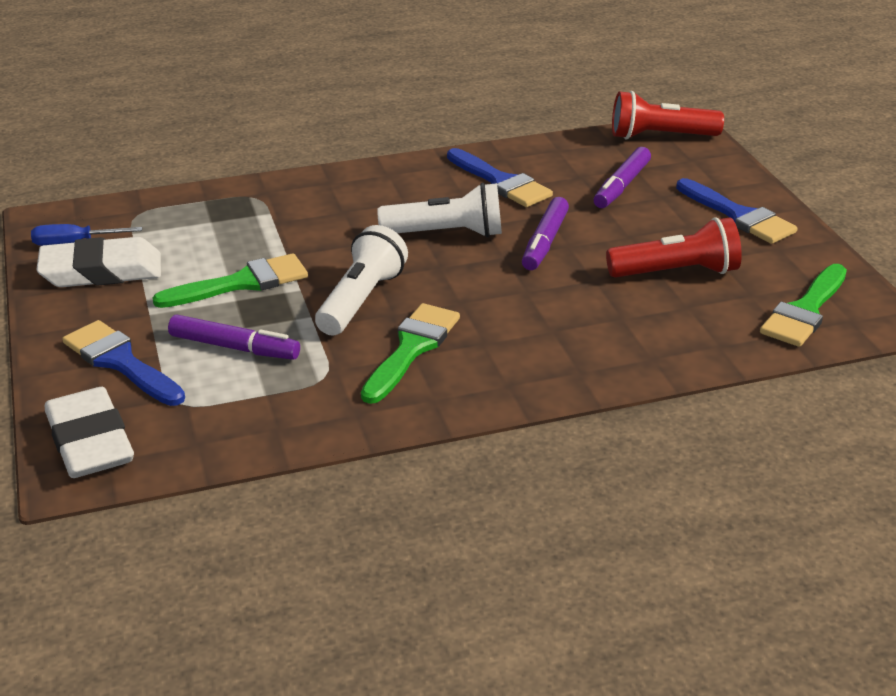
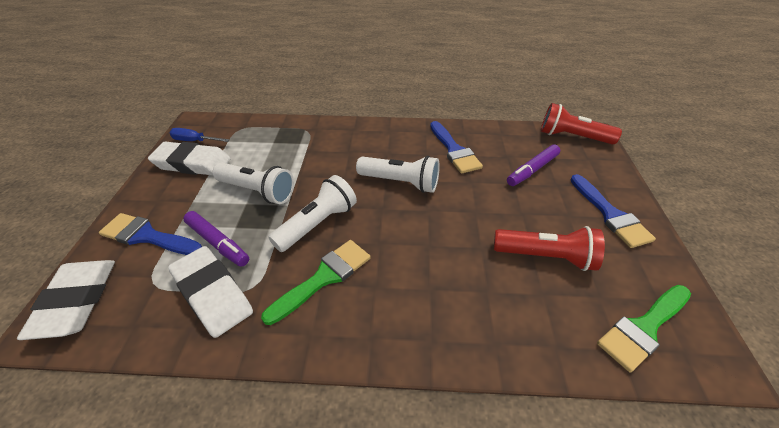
camera: 20 degrees right, 10 degrees up
(121, 362) = (148, 236): blue brush -> blue brush turned 45 degrees counterclockwise
(241, 283) = (257, 191): green brush -> white flashlight
(275, 394) = (212, 294): none -> white eraser
(544, 242) = (460, 204): purple marker -> none

